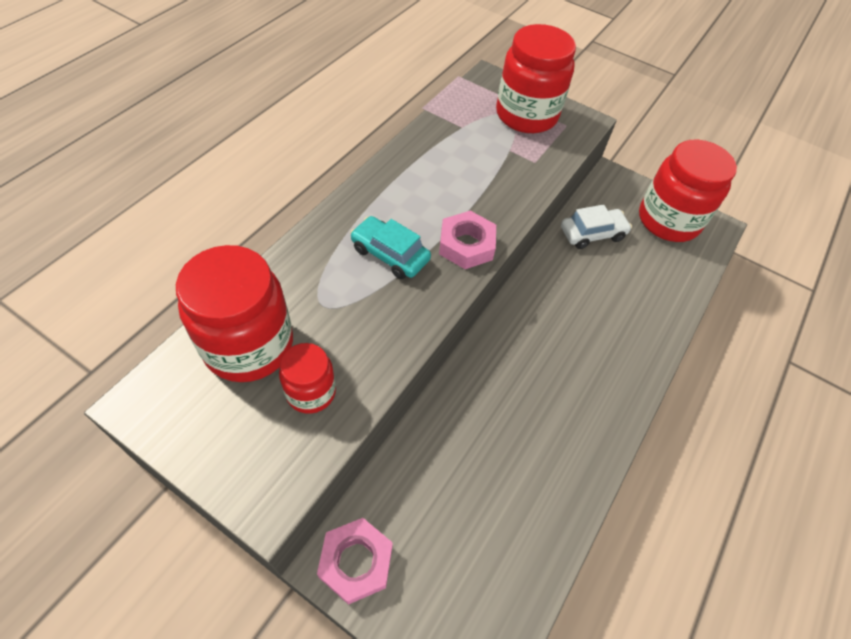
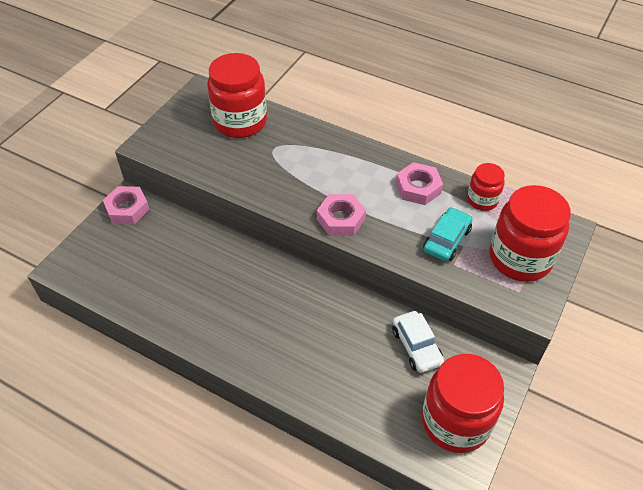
camera: 90 degrees right, 5 degrees down
(311, 392) = (210, 152): red jar -> red jar (482, 200)
(390, 254) = (322, 176): turquoise car -> turquoise car (446, 240)
(422, 169) = (418, 188): none -> pink nut

